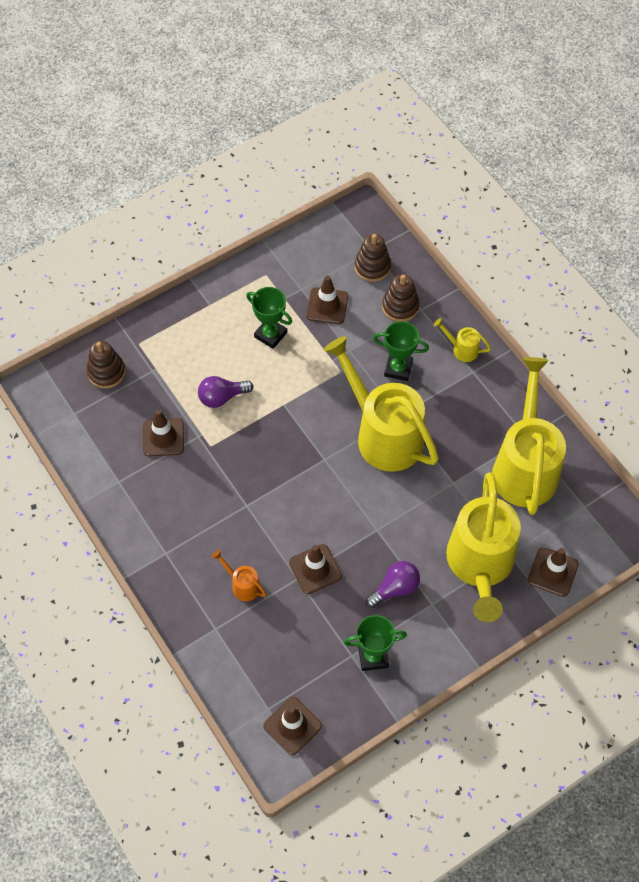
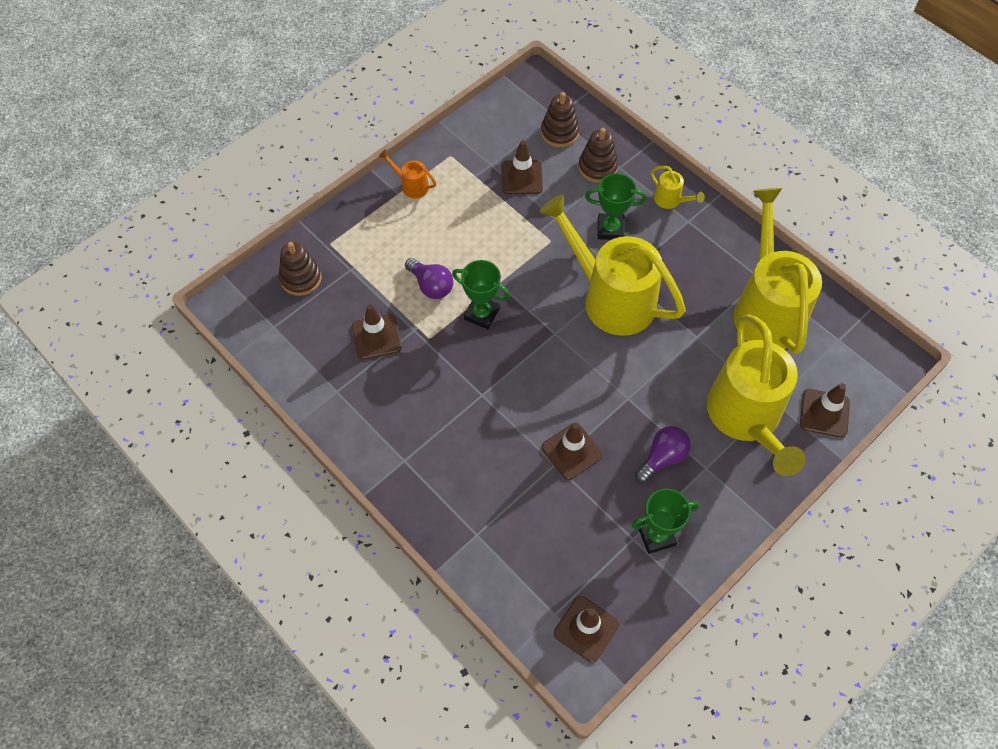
camera: 10 degrees left, 0 degrees up
(222, 397) = (431, 286): purple light bulb -> purple light bulb turned 105 degrees counterclockwise
(242, 585) = (496, 481): orange watering can -> orange watering can (411, 185)
(270, 335) = (469, 214): green trophy -> green trophy (481, 314)
(461, 349) = (671, 200): yellow watering can -> yellow watering can turned 150 degrees counterclockwise

